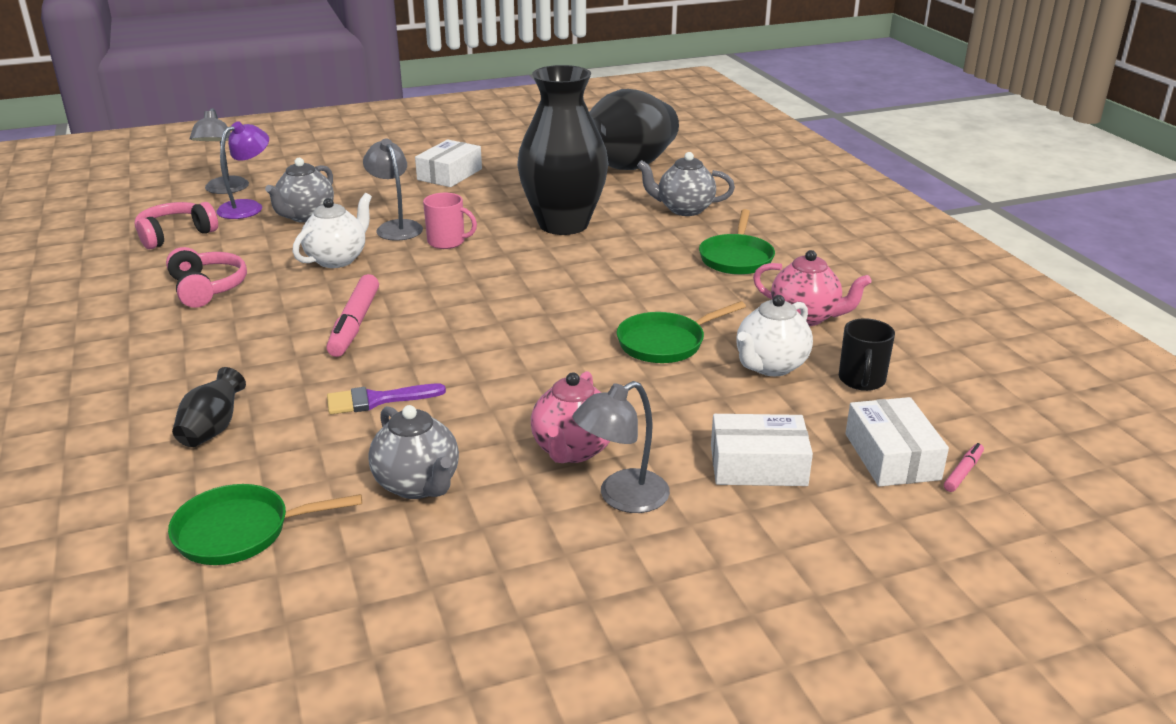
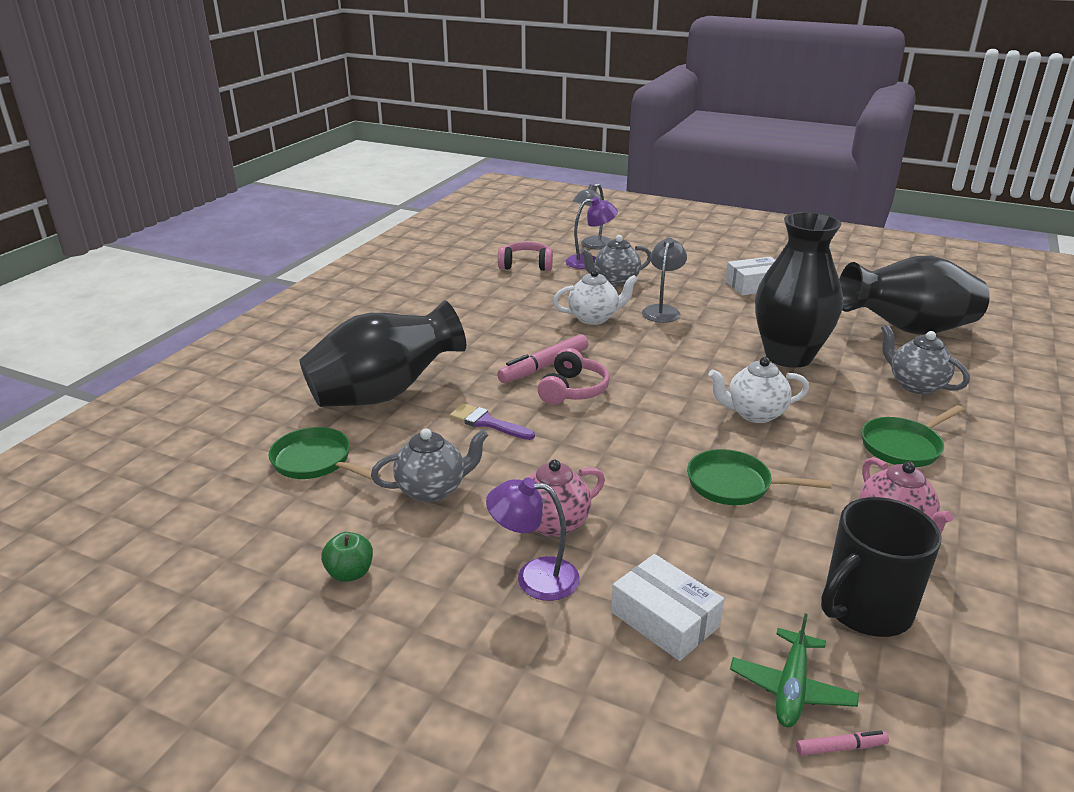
camera: 45 degrees right, 0 degrees up
(207, 288) = (497, 306): pink headphones -> pink headphones (573, 390)
(212, 429) = (384, 394): black vase -> black vase, size x2.44
(418, 485) = (432, 490): grey teapot -> grey teapot turned 120 degrees counterclockwise
(447, 242) = (682, 335): pink mug -> none
(453, 599) = (350, 573): none -> green apple
(622, 497) = (534, 577): grey lamp -> purple lamp
(770, 366) = (795, 549): white teapot -> white teapot (754, 414)
(861, 380) = (865, 609): black mug -> black mug, size x1.71
(892, 456) = (791, 688): white box -> green plane

